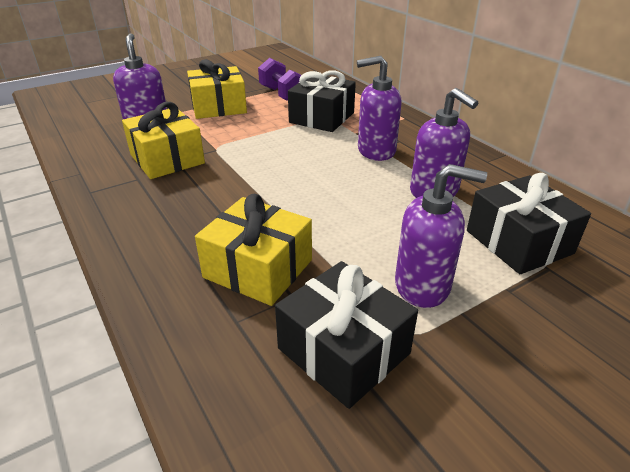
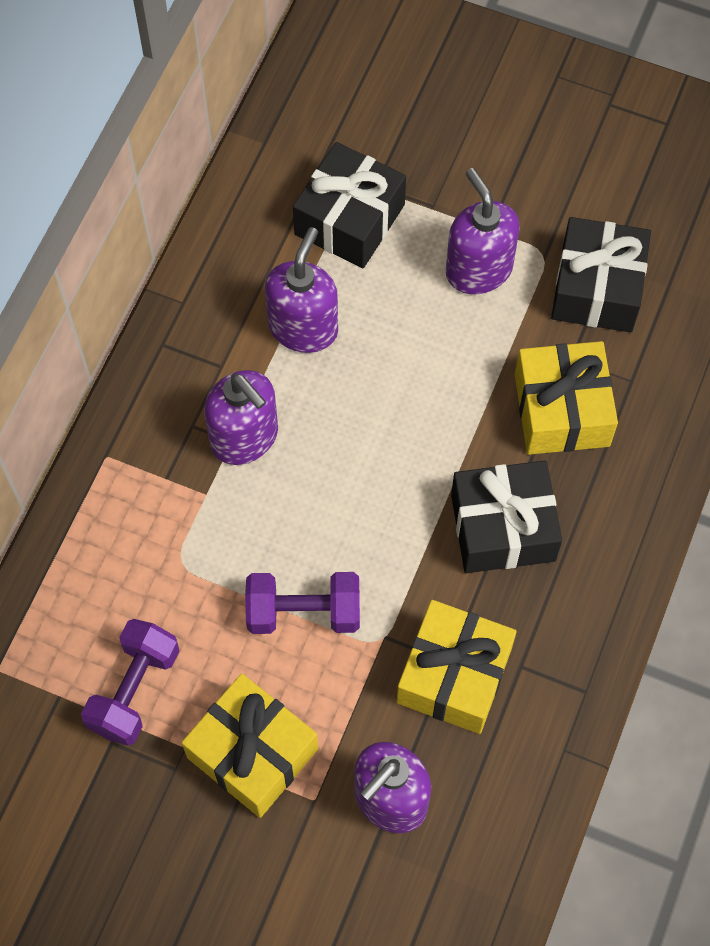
camera: 125 degrees left, 30 degrees up
(260, 135) = (303, 612): none -> purple dumbbell
(322, 117) = (185, 569): black gift -> black gift (503, 528)

